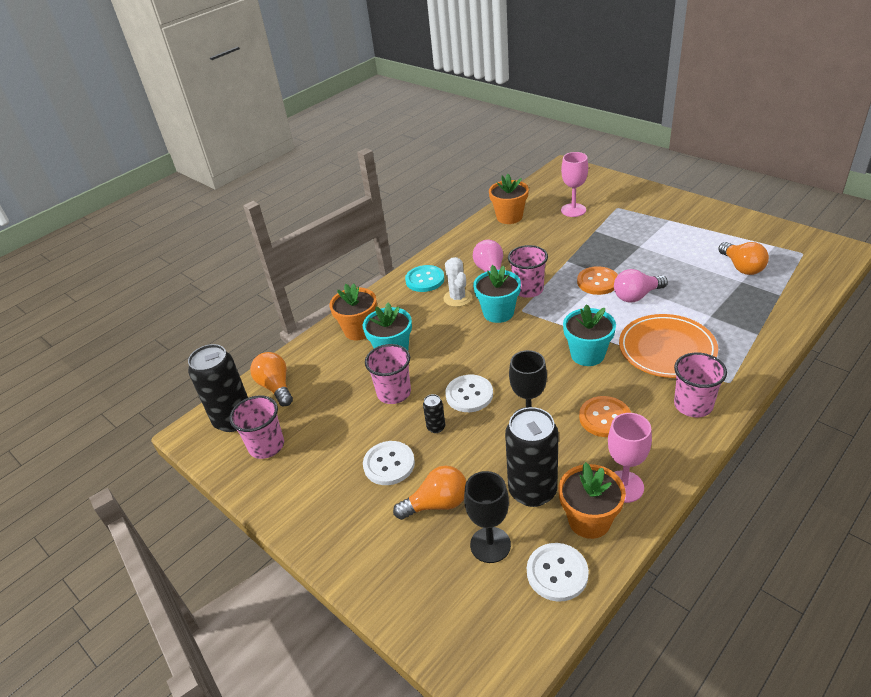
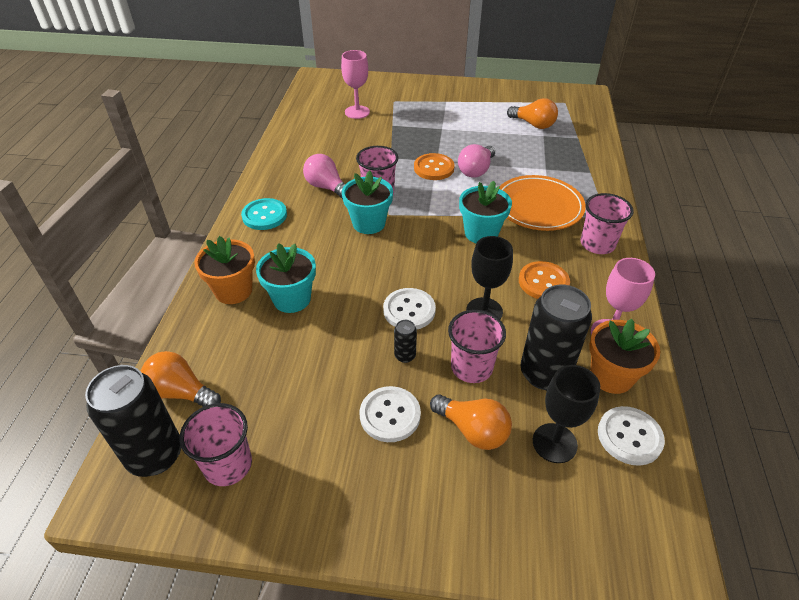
camera: 40 degrees left, 5 degrees up
(394, 393) = (330, 340): pink cup -> pink cup (471, 367)
(437, 504) = (472, 430): orange light bulb -> orange light bulb turned 90 degrees clockwise
(457, 298) = (315, 222): white cactus -> none
(509, 217) = (301, 132): orange flower pot -> none

